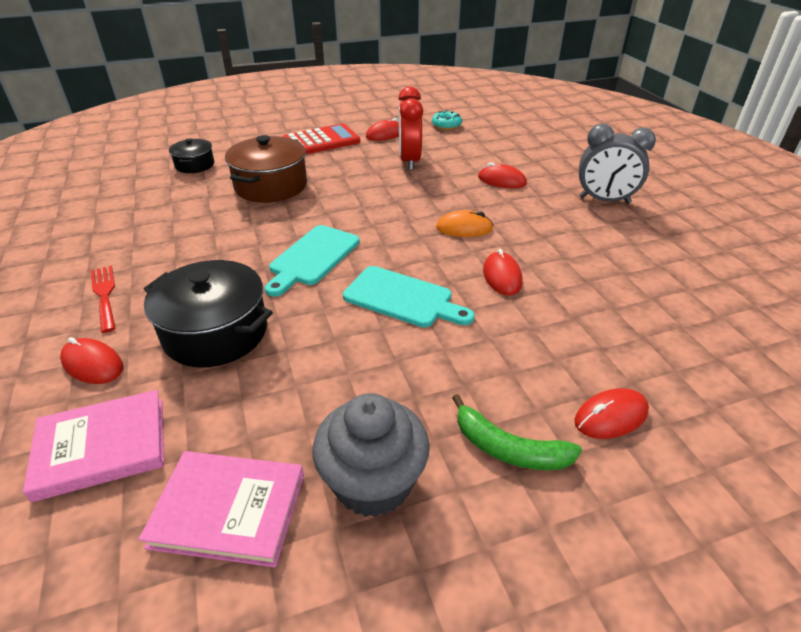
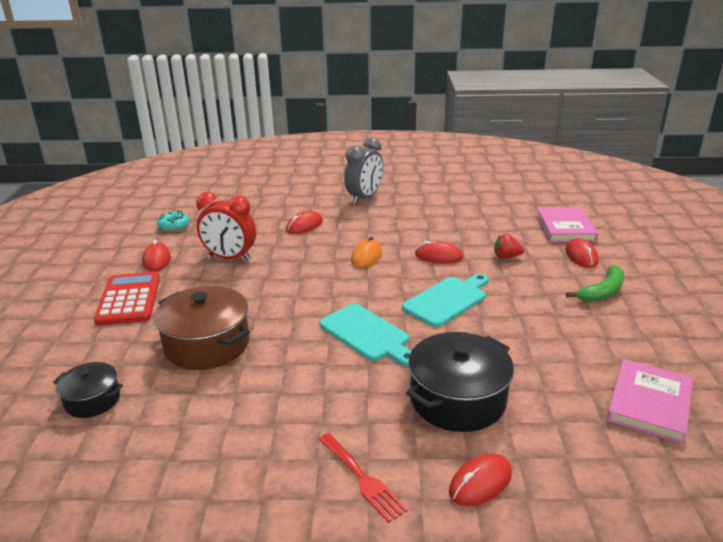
camera: 70 degrees left, 10 degrees down
(102, 447) = (588, 470): pink book -> pink book (565, 227)
(104, 295) = (363, 479): red fork -> red fork turned 120 degrees counterclockwise
(373, 482) = (626, 342): grey cupcake -> none
(544, 334) = (506, 257): none -> red strawberry

